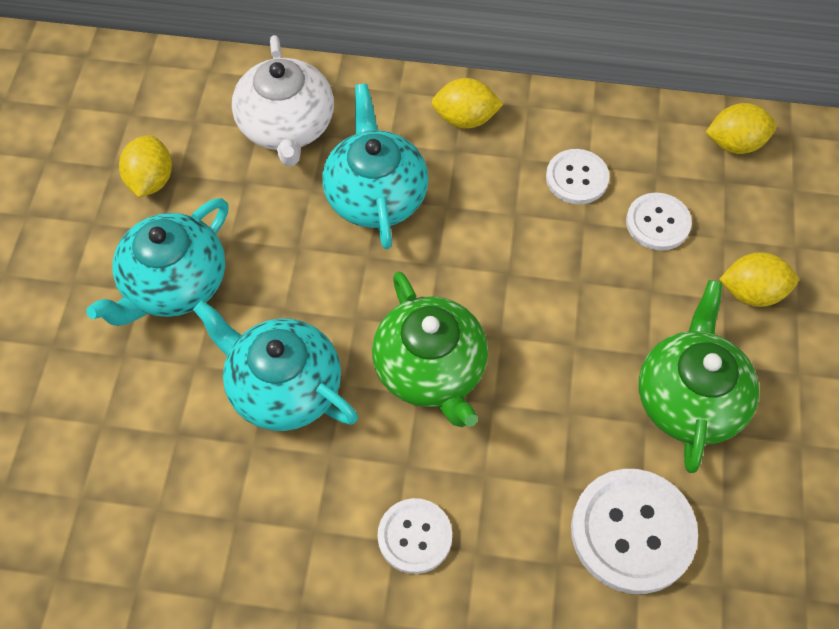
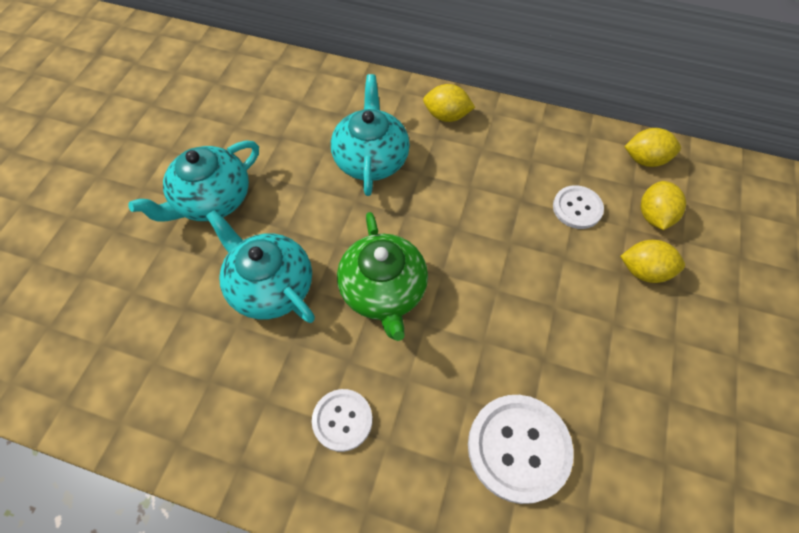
camera: 10 degrees right, 0 degrees up
(151, 180) = (216, 127): yellow lemon -> yellow lemon (654, 216)
(286, 126) = (319, 104): white teapot -> none
(577, 178) = (521, 167): white button -> none
(690, 398) = (582, 345): green teapot -> none

